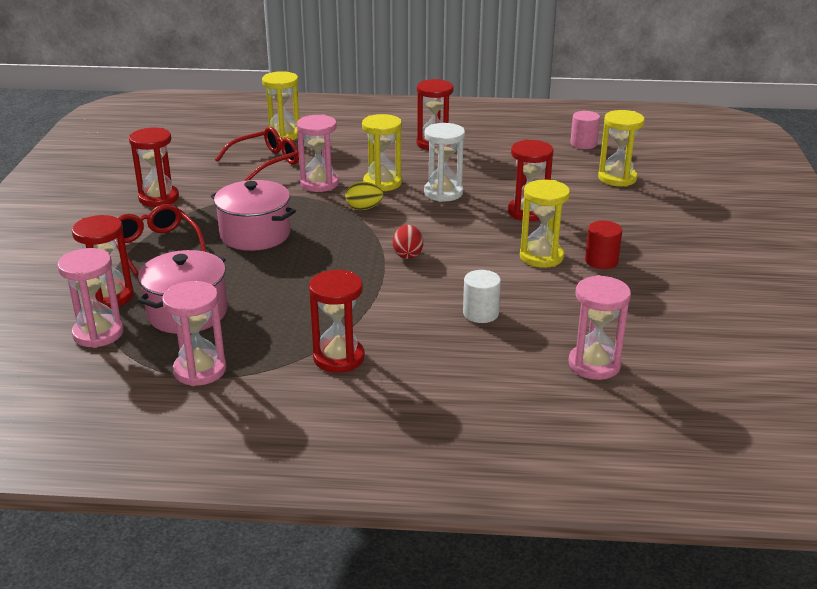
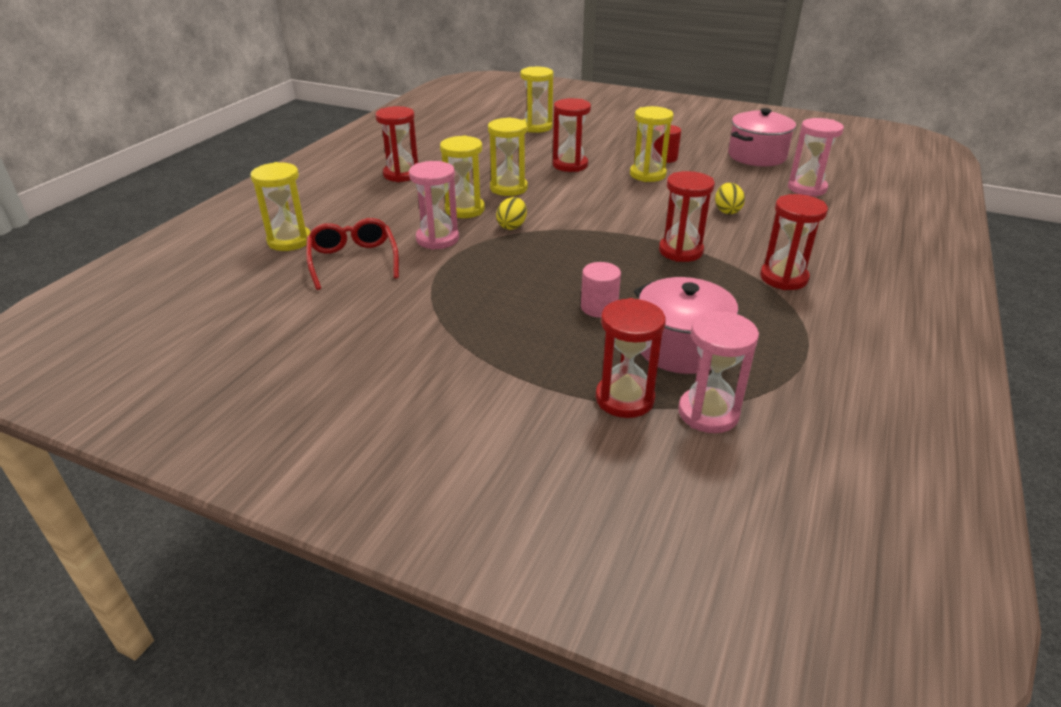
camera: 70 degrees left, 5 degrees up
(155, 246) = (514, 355): red glasses -> none
(159, 198) = (384, 341): red hourglass -> red hourglass (680, 251)
(200, 370) = (795, 351): pink hourglass -> none
(255, 234) = (528, 288): pink pot -> pink pot (757, 156)
(407, 254) = (616, 221): red egg -> none
(443, 193) = (508, 188): white hourglass -> yellow hourglass
(480, 313) = (727, 211): white cylinder -> yellow egg
(583, 144) = (464, 124): pink cylinder -> pink cylinder (599, 307)

